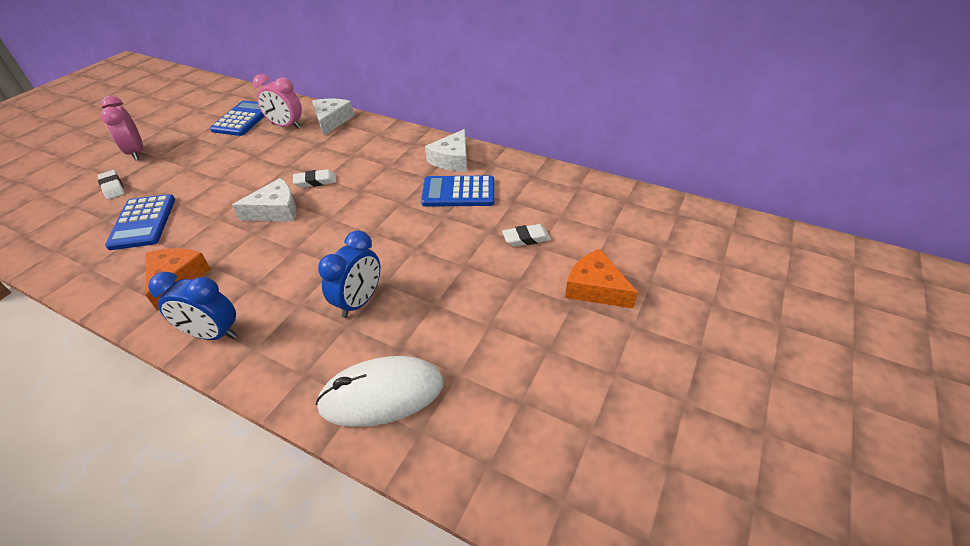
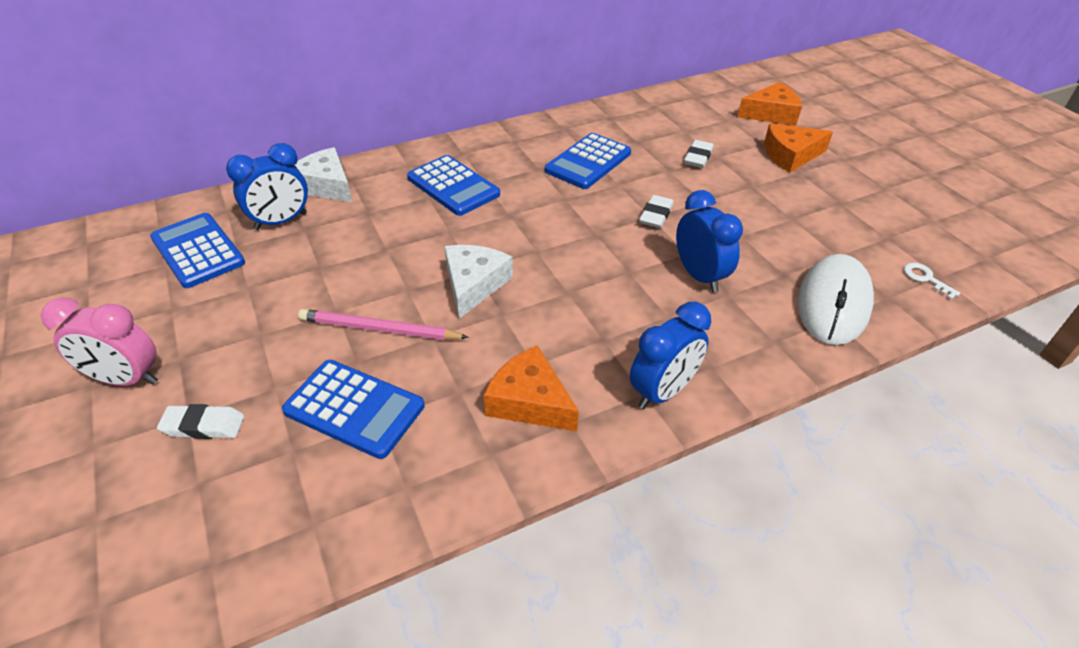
camera: 55 degrees left, 0 degrees up
(212, 199) = (379, 329): none -> pink pencil
(286, 126) = (281, 221): pink clock -> blue clock
(315, 181) = (450, 238): white eraser -> white eraser (656, 215)
(372, 157) = (453, 186): none -> blue calculator
(452, 159) = (526, 144): white cheese -> none
(474, 453) = (925, 279): none -> white key
(655, 251) = (771, 114): none -> orange cheese

